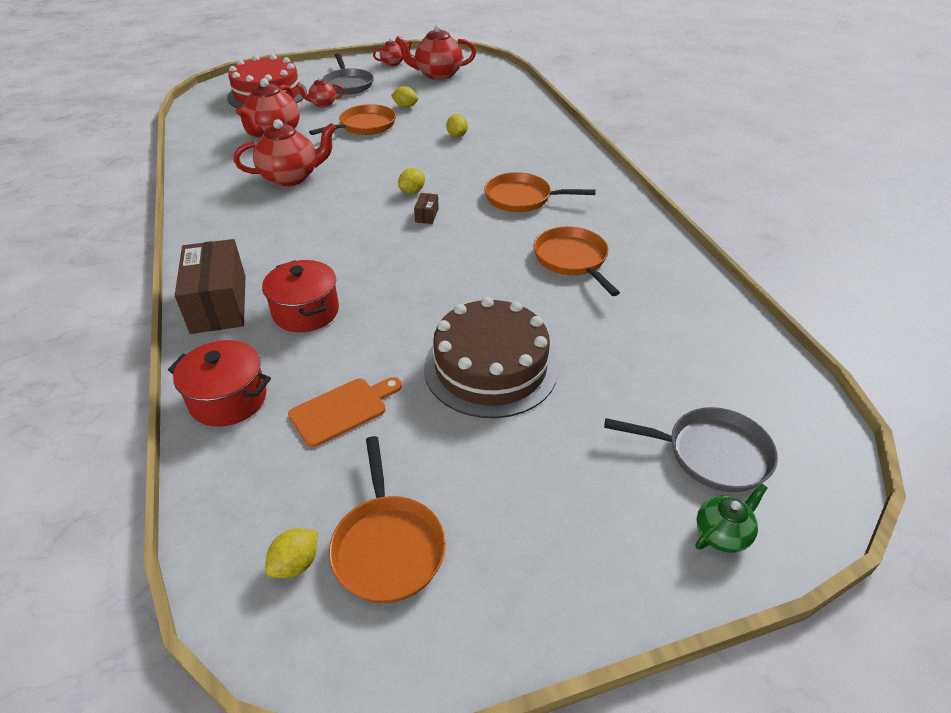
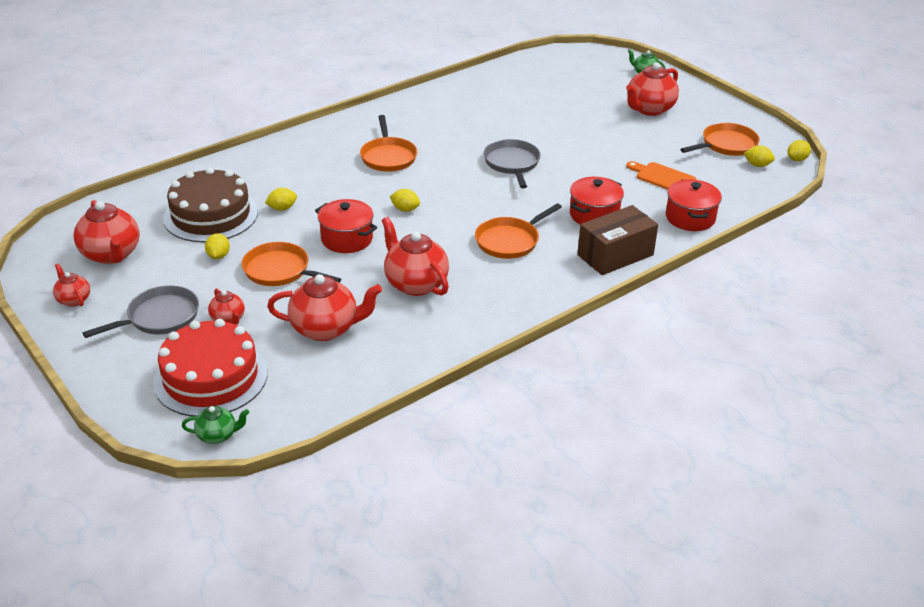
camera: 110 degrees left, 5 degrees down
(211, 93) = (218, 435): none -> green teapot
(270, 654) = (797, 159): none -> yellow lemon
(386, 157) = (347, 239): none -> red pot
(427, 215) = (439, 194): brown box -> none
(490, 367) = (590, 139): brown cake -> brown cake (211, 215)
(564, 479) = (649, 109): none -> red teapot
(572, 260) = (462, 127): orange pan -> orange pan (510, 241)
(711, 454) = (601, 77): grey pan -> grey pan (512, 164)

